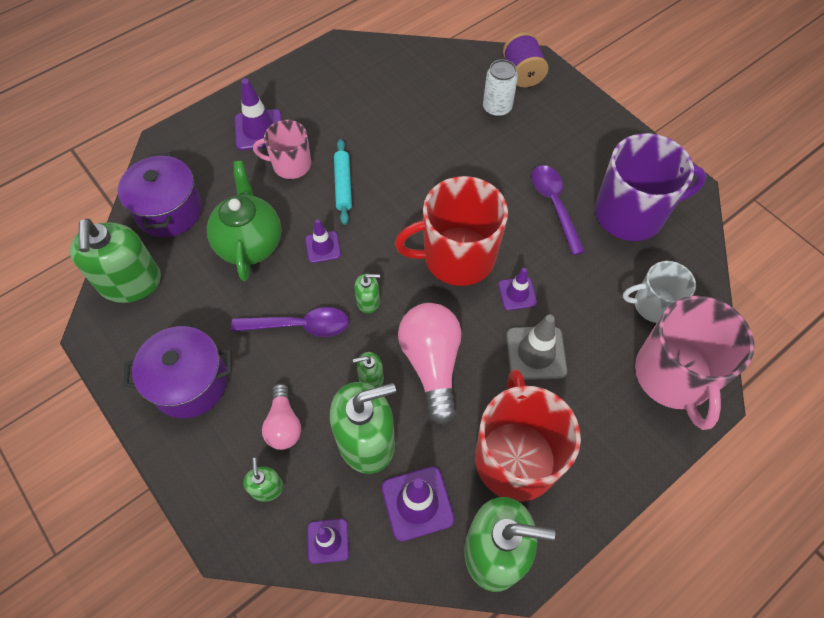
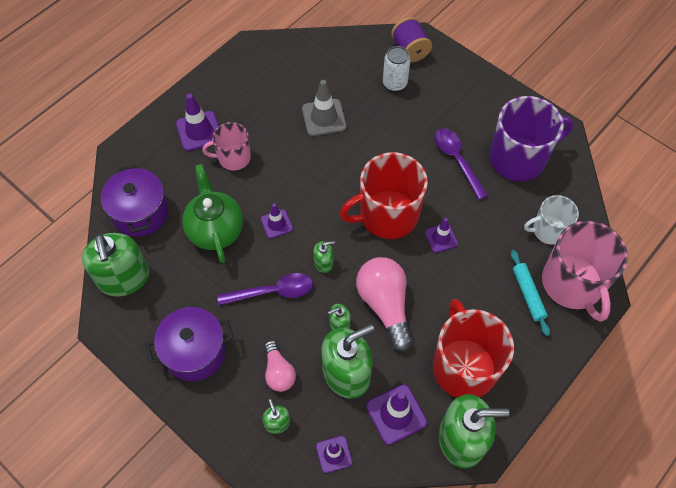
camera: 10 degrees left, 0 degrees up
(343, 185) = (281, 169): turquoise rolling pin -> turquoise rolling pin (528, 294)
(536, 353) = (464, 283): grey traffic cone -> grey traffic cone (324, 118)

